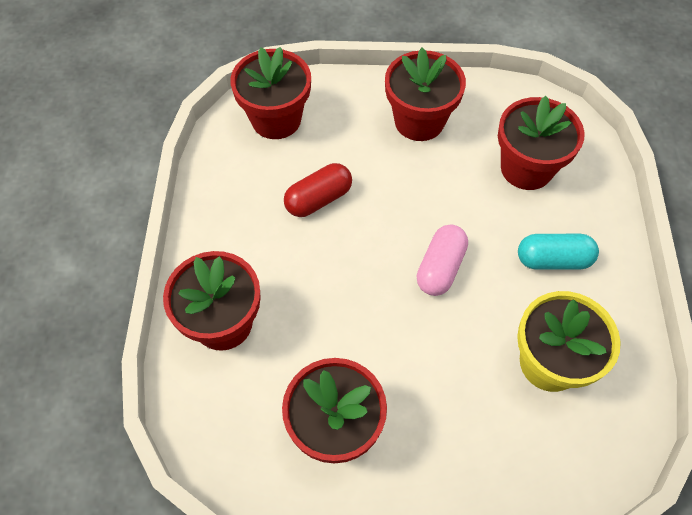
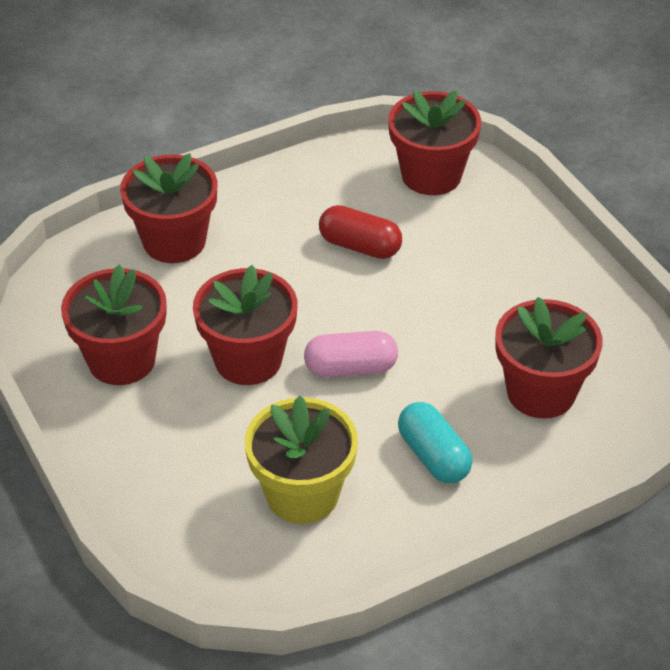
camera: 60 degrees right, 15 degrees down
(419, 121) = (527, 281): red flower pot -> red flower pot (248, 360)

